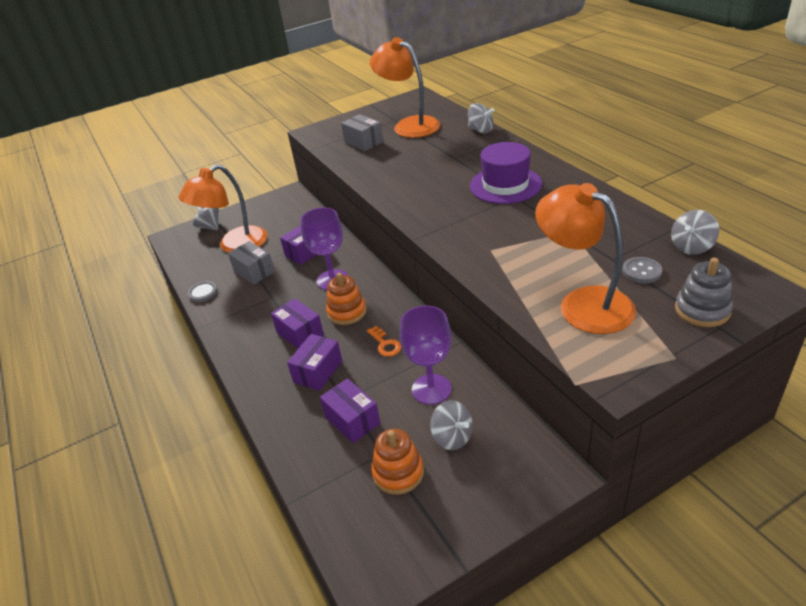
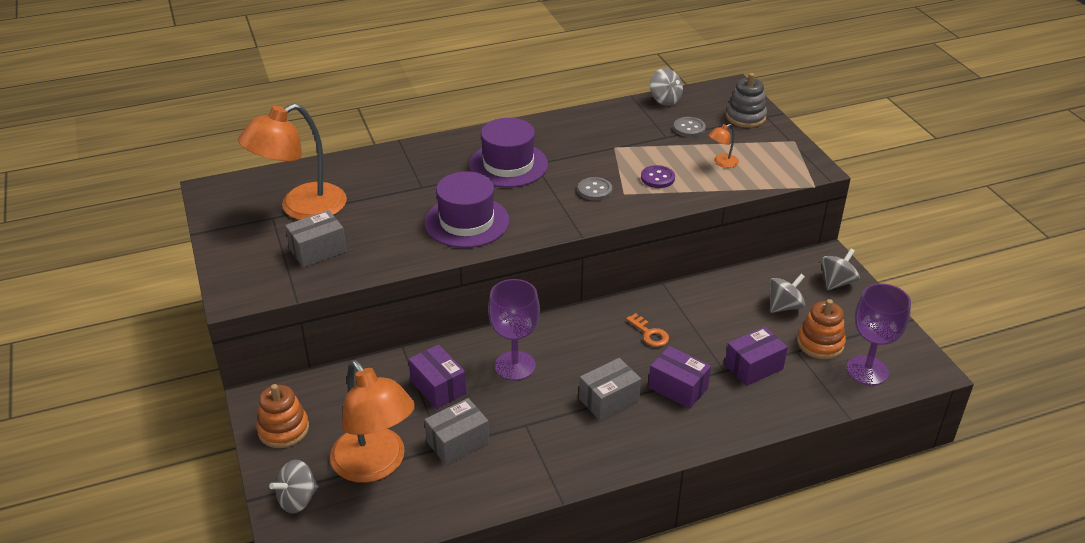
camera: 85 degrees left, 0 degrees up
(203, 292) = (481, 499): grey button -> grey button (594, 190)
(300, 333) = (609, 400): purple box -> grey box
(347, 312) = (584, 358): orange stacking toy -> orange stacking toy (283, 429)
(385, 344) = (650, 333): orange key -> orange key turned 75 degrees clockwise
(415, 185) = (467, 222): none -> purple hat
(431, 389) = (723, 310): purple goblet -> purple goblet (867, 370)
(480, 130) = (367, 159): grey spinning top -> grey spinning top (837, 282)
(528, 265) = (657, 178): none -> purple button
(583, 303) = (722, 163): orange lamp -> orange lamp, size x0.40

